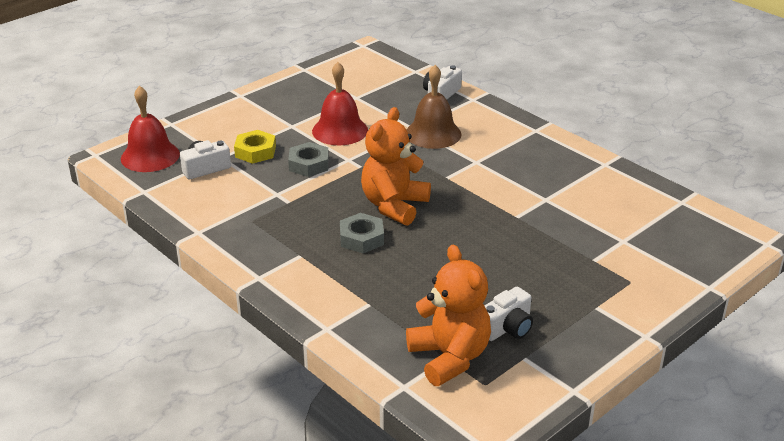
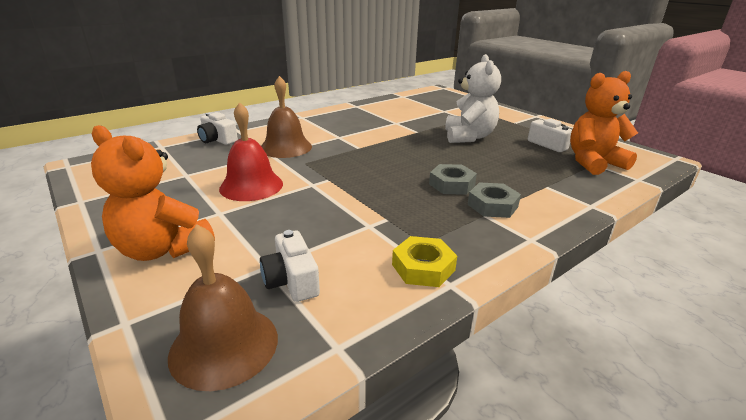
camera: 85 degrees left, 5 degrees down
(150, 156) = (224, 345): red bell -> brown bell
(255, 151) = (267, 238): yellow nut -> yellow nut (423, 267)
(309, 164) = (313, 205): grey nut -> grey nut (492, 205)
(394, 206) = (400, 169): orange teddy bear -> orange teddy bear (162, 249)
(511, 258) = (469, 137): none -> white teddy bear

